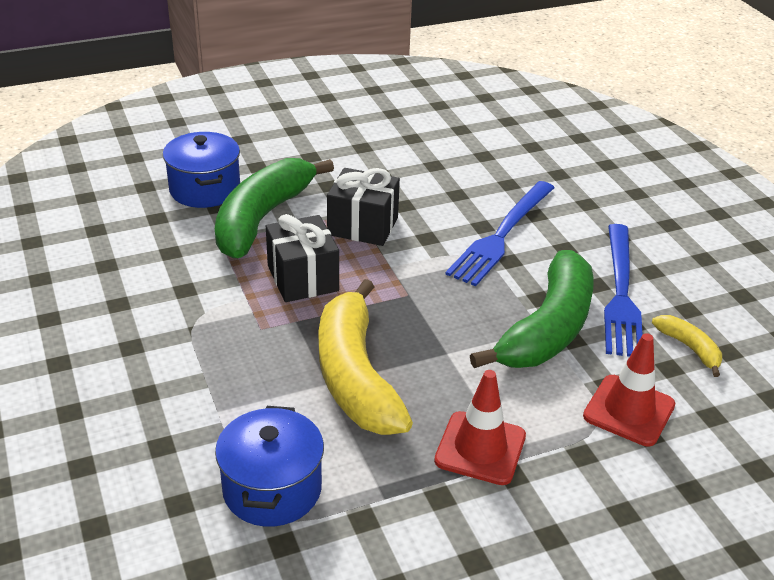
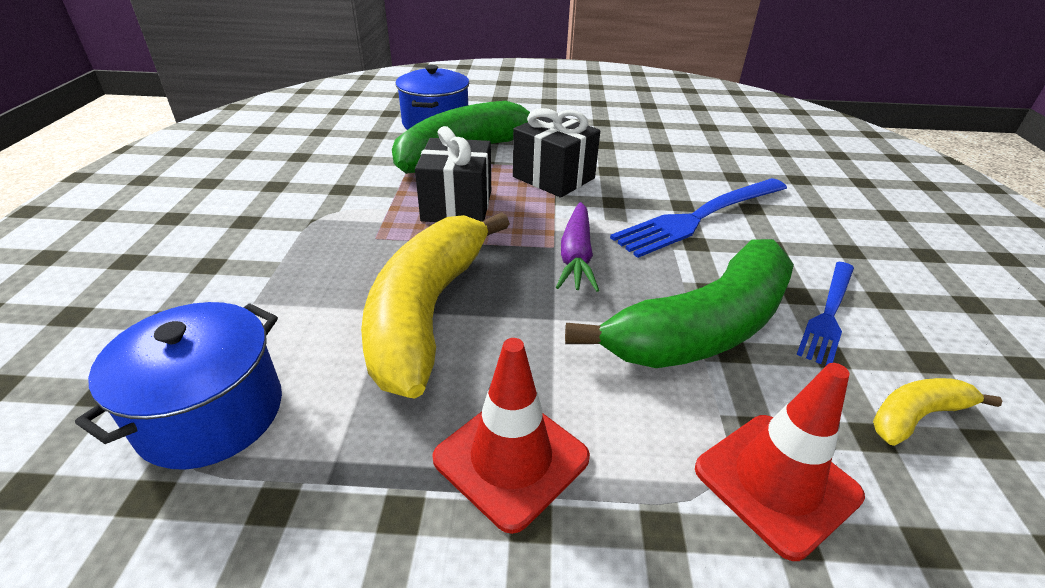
camera: 25 degrees right, 0 degrees up
(430, 298) = (576, 256): none -> purple carrot
(620, 293) = (828, 313): blue fork -> blue fork, size x0.62
(689, 348) = (916, 416): yellow banana -> yellow banana turned 105 degrees counterclockwise

